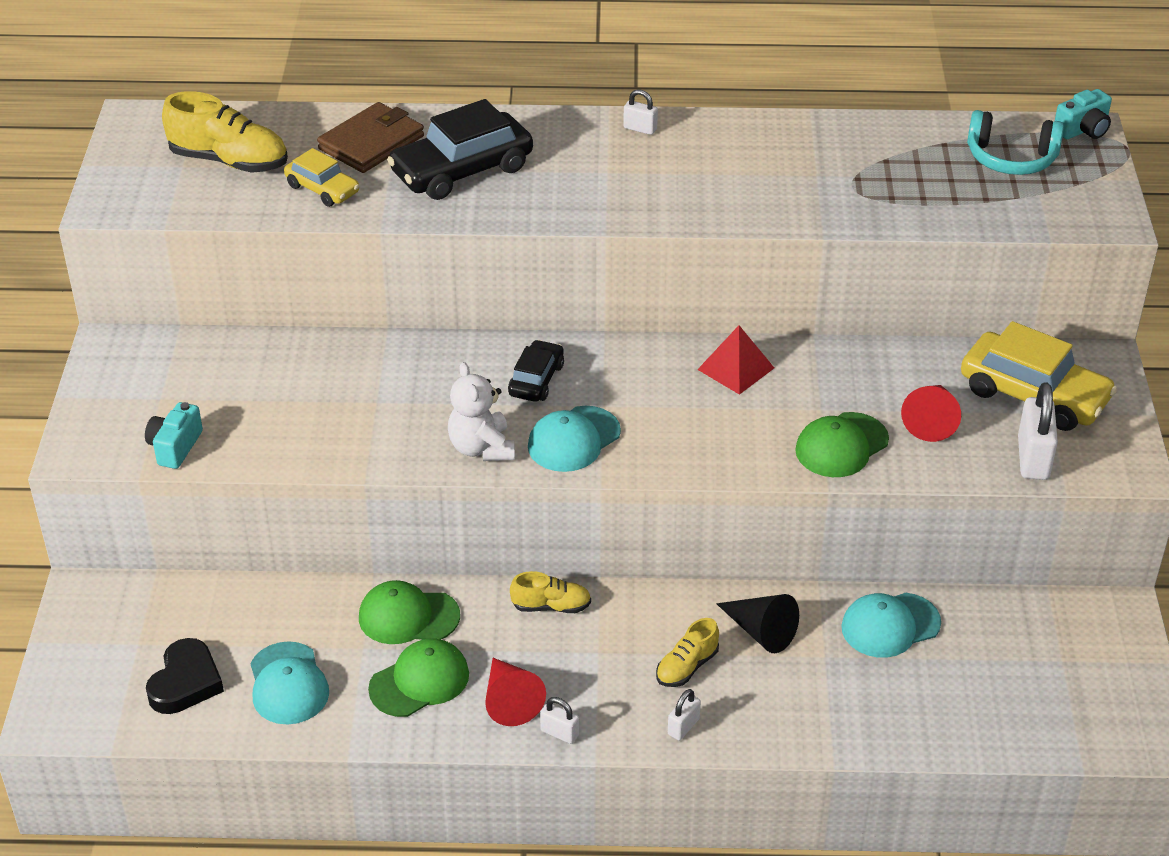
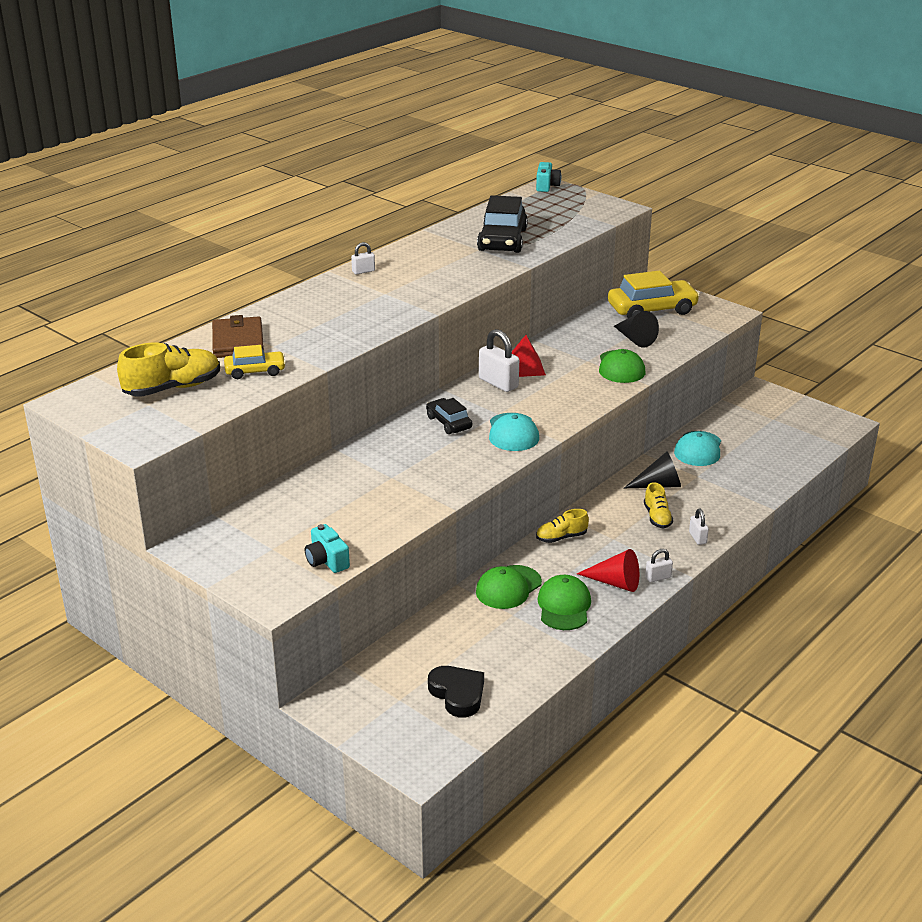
camera: 50 degrees left, 10 degrees down
(288, 684) = (508, 654): turquoise cap -> none
(462, 170) = (313, 327): black car -> black car (502, 240)
(482, 448) = (480, 461): white teddy bear -> none
(551, 606) = (561, 537): yellow shoe -> yellow shoe turned 150 degrees counterclockwise
(931, 420) = (635, 339): red cone -> black cone
(1011, 158) = (541, 207): turquoise headphones -> none
(1033, 458) = (694, 329): white padlock -> white padlock (498, 383)

